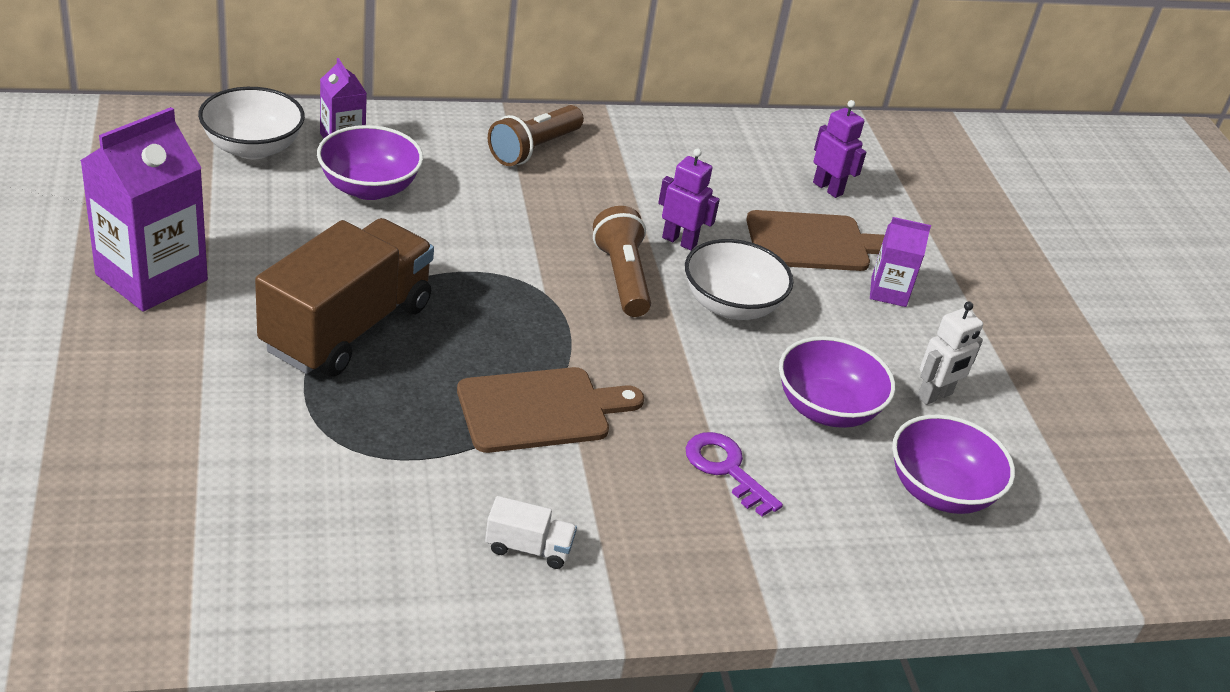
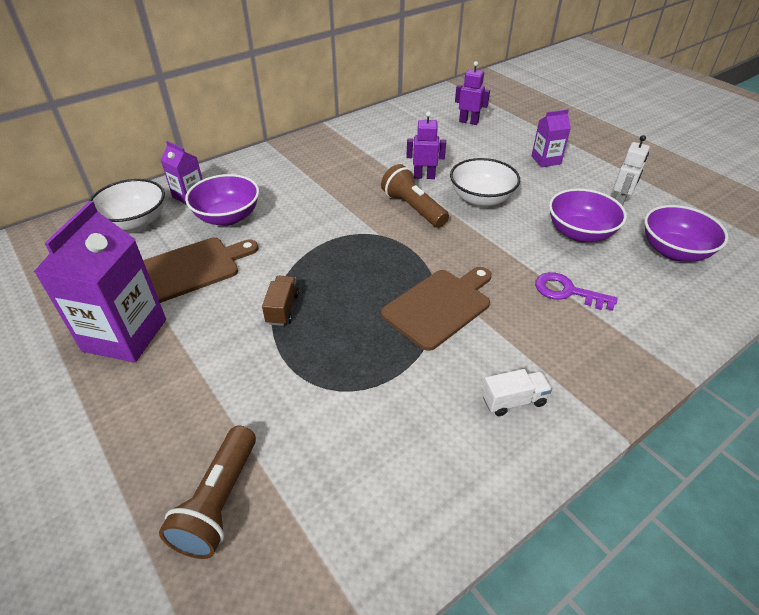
camera: 20 degrees left, 5 degrees up
(347, 327) = (282, 309): brown truck -> brown truck, size x0.40
(534, 149) = (305, 158): brown flashlight -> brown flashlight (219, 502)
(813, 243) = (488, 150): brown cutting board -> brown cutting board (192, 268)

